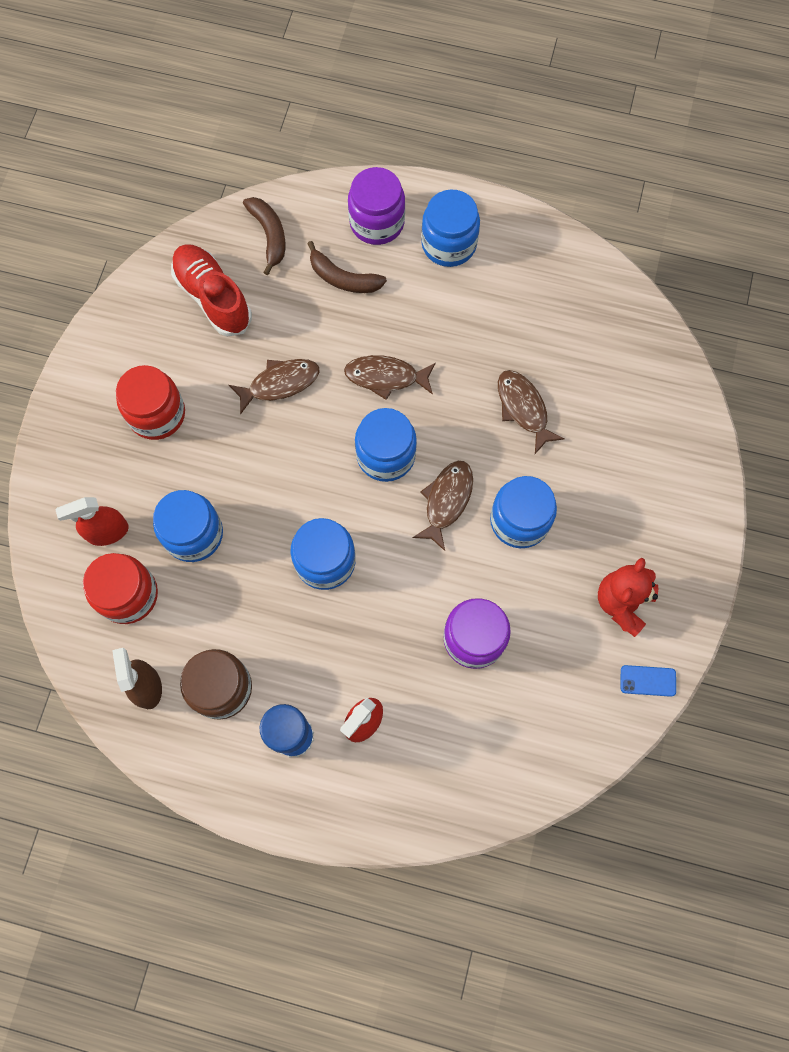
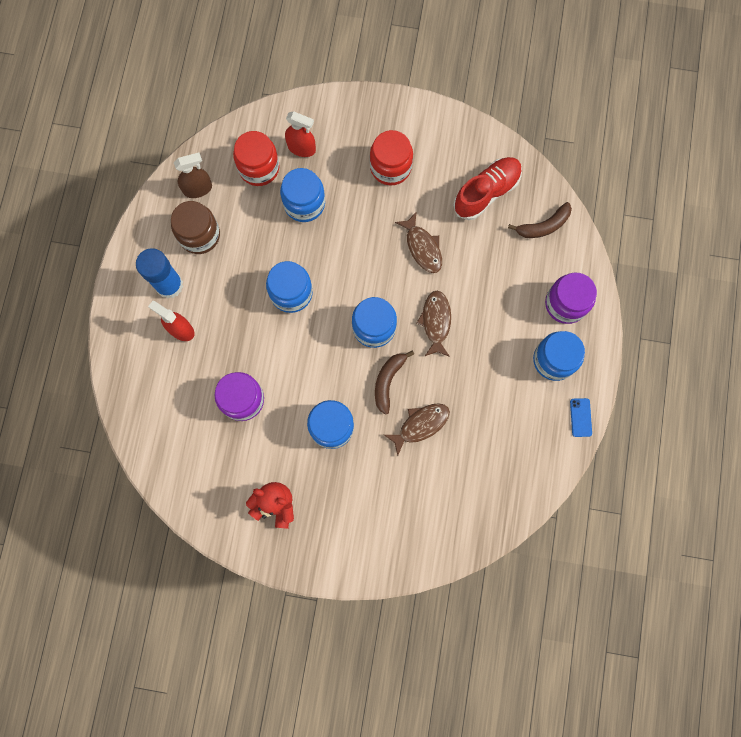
camera: 85 degrees right, 5 degrees up
(107, 532) = (301, 148): red spray bottle -> red spray bottle turned 135 degrees clockwise
(343, 278) = (514, 283): brown banana -> brown banana (388, 381)
(446, 501) = (342, 373): brown fish -> none
(648, 681) = (218, 525): blue phone -> blue phone (580, 417)

